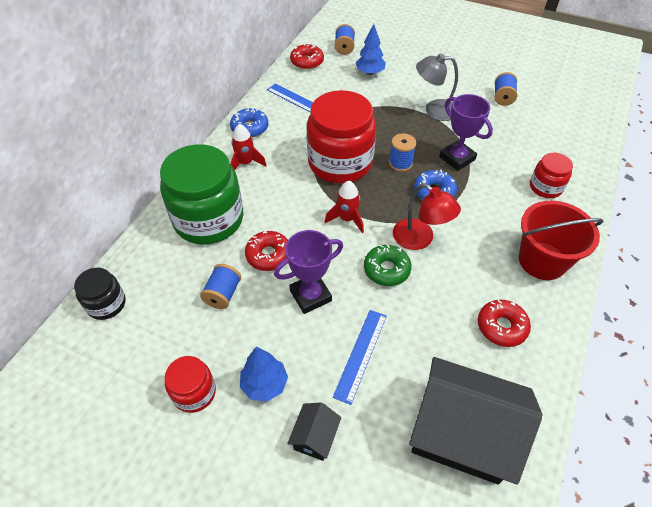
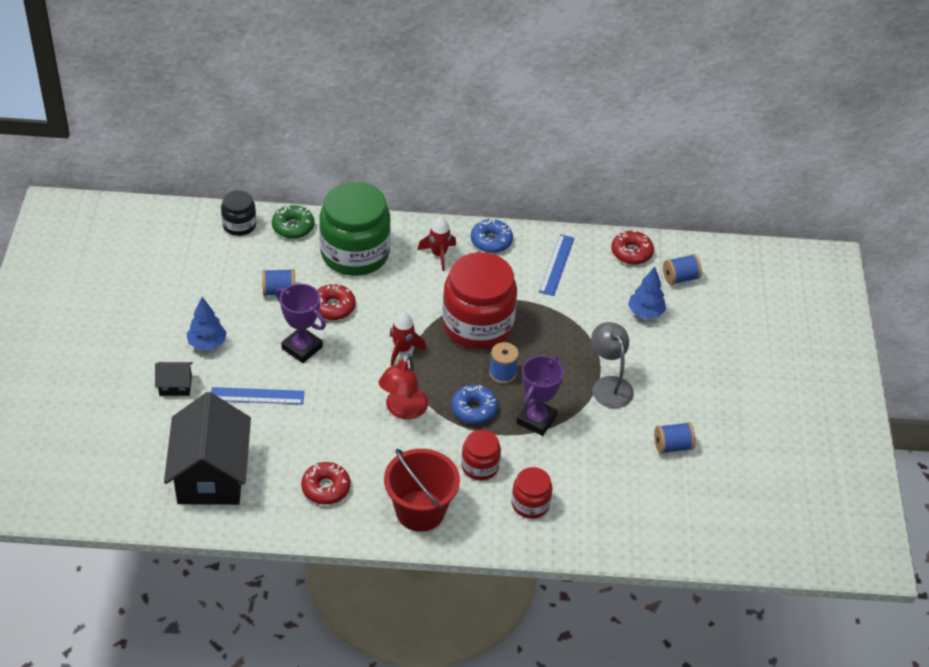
camera: 65 degrees right, 5 degrees down
(194, 392) = (185, 305): red jar -> red jar (480, 466)
(386, 269) = (354, 393): green donut -> green donut (293, 227)

